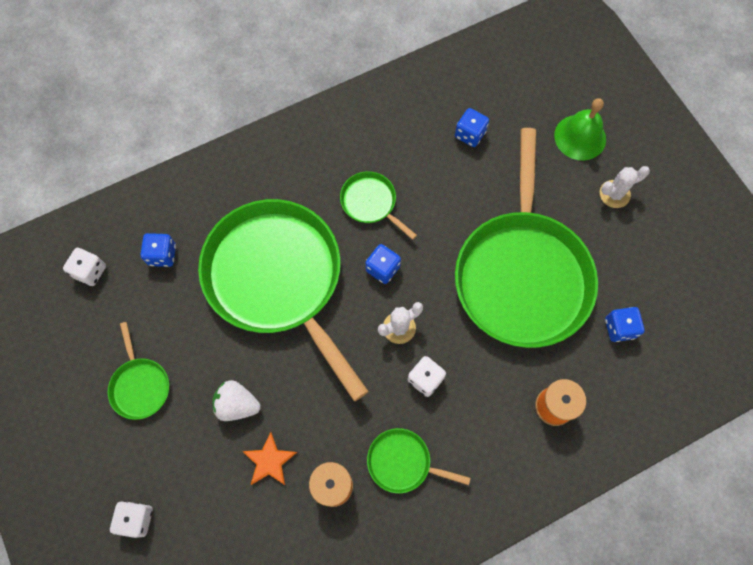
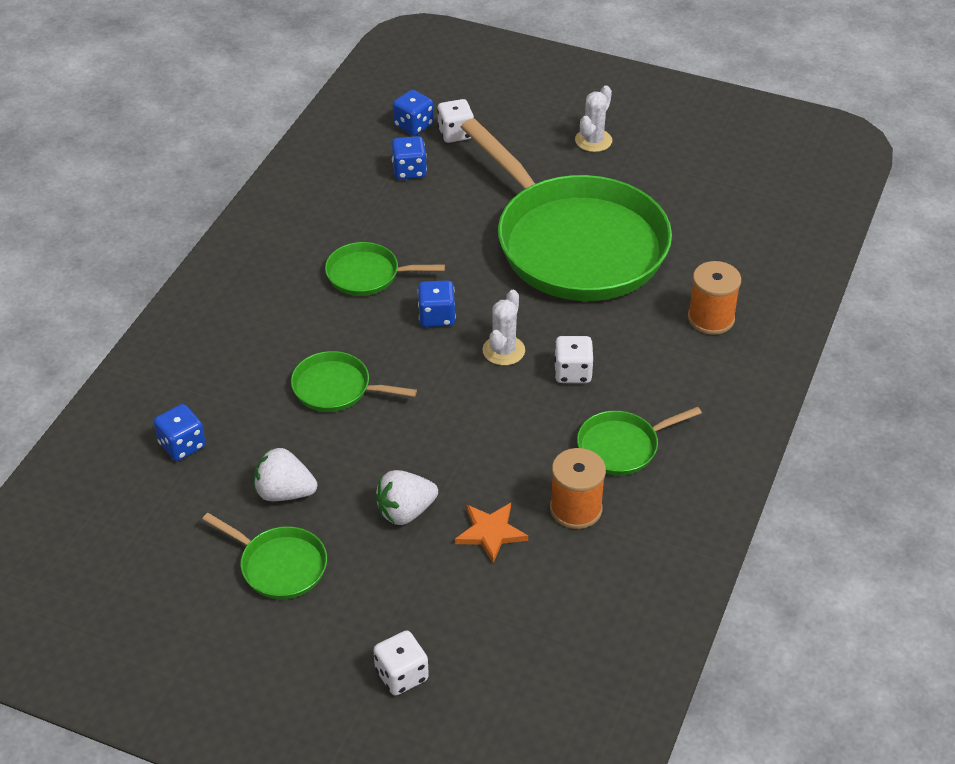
camera: 40 degrees left, 25 degrees down
(90, 271) = (109, 509): white dice -> white dice (455, 134)
(186, 335) = (284, 492): none -> white strawberry
(278, 279) = (336, 388): green pan -> green pan, size x0.42
(580, 137) = (516, 118): green bell -> none
(619, 328) = (704, 230): blue dice -> blue dice (413, 125)

